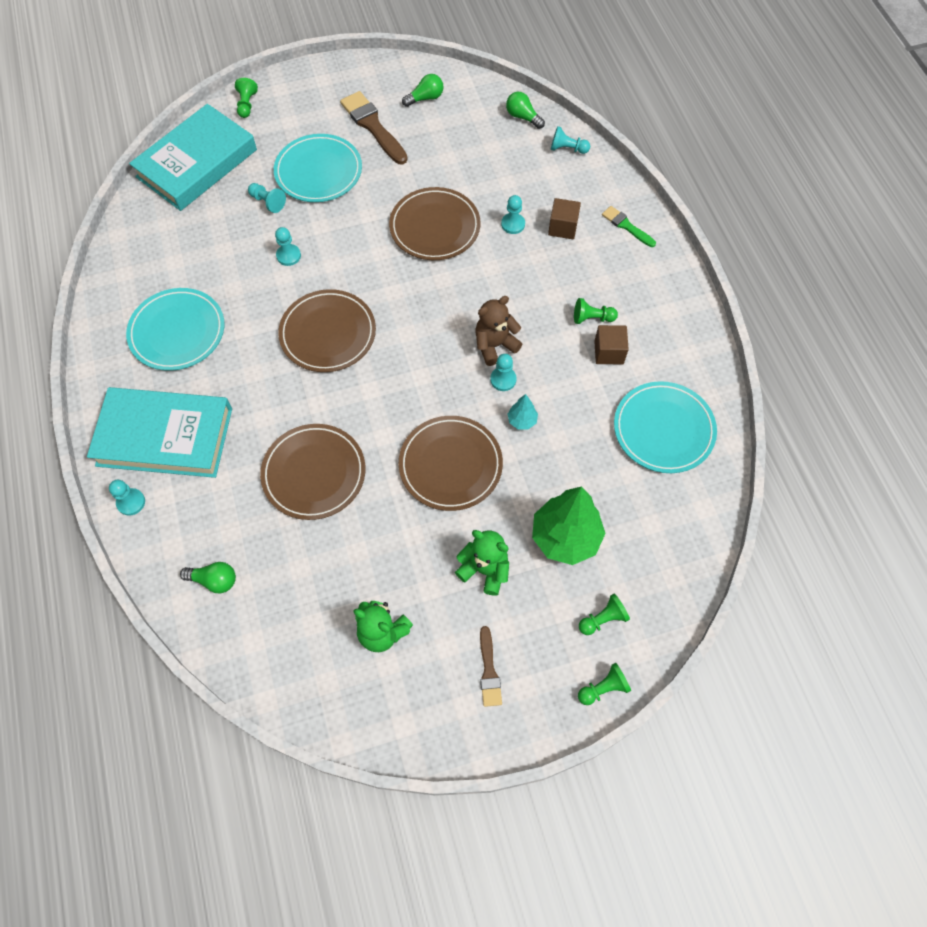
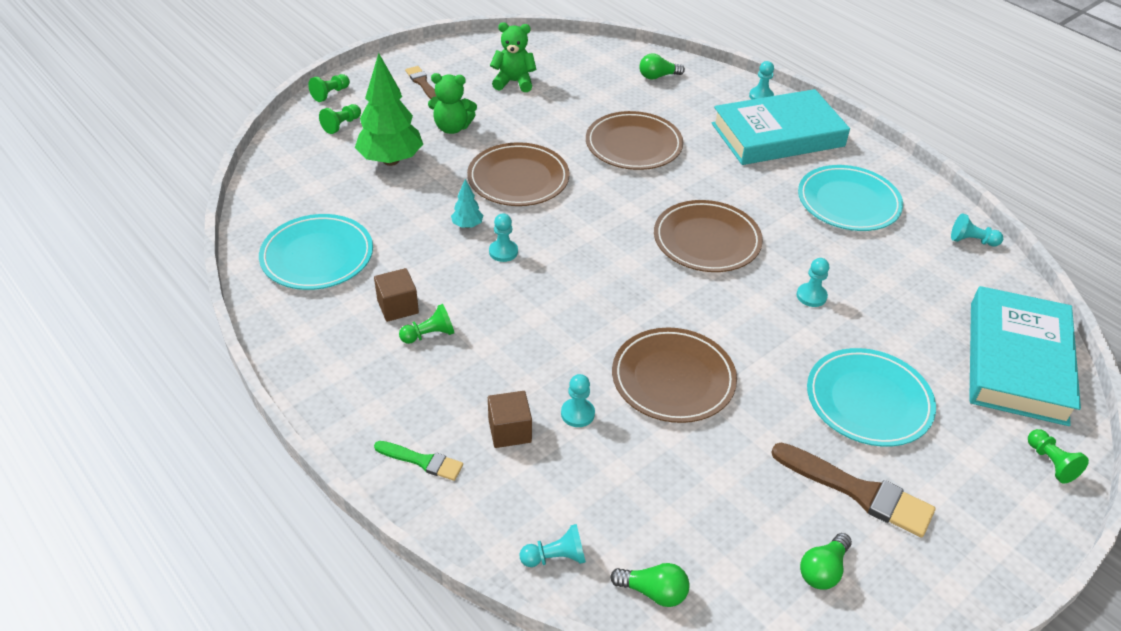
camera: 155 degrees right, 20 degrees down
(268, 202) = (890, 344): turquoise pawn -> turquoise pawn (972, 241)
(495, 345) = (528, 278): brown teddy bear -> none

